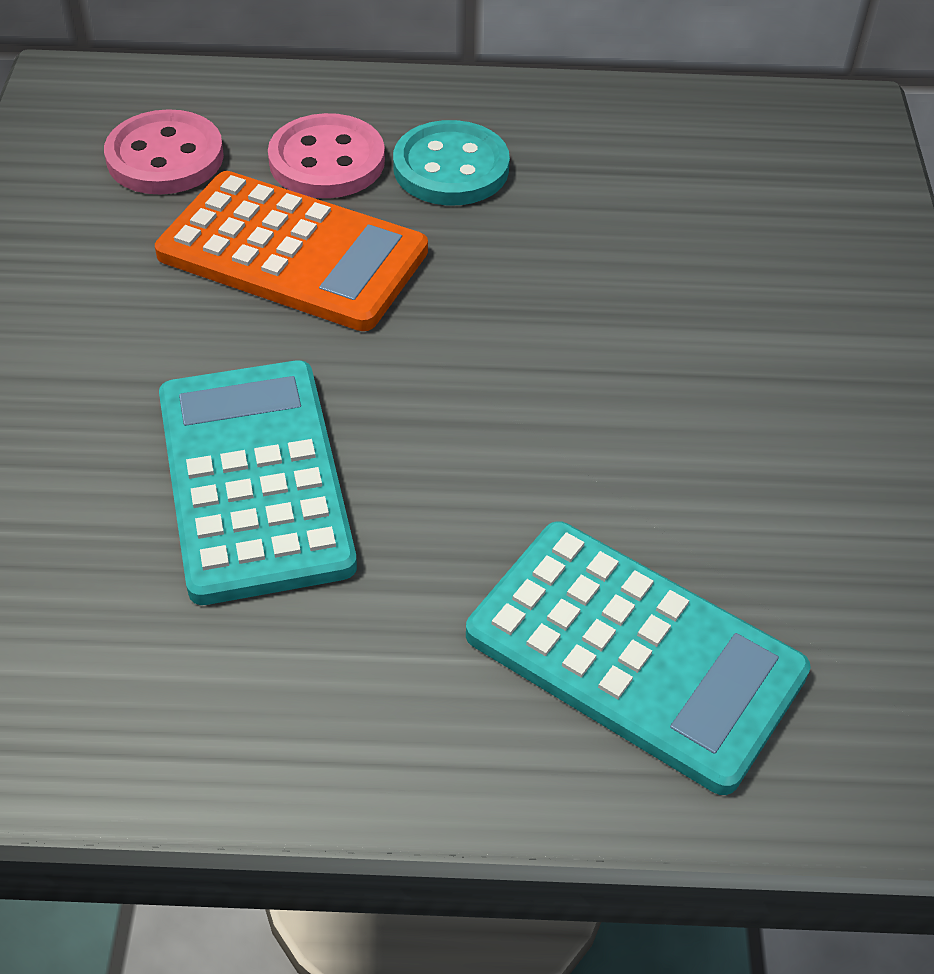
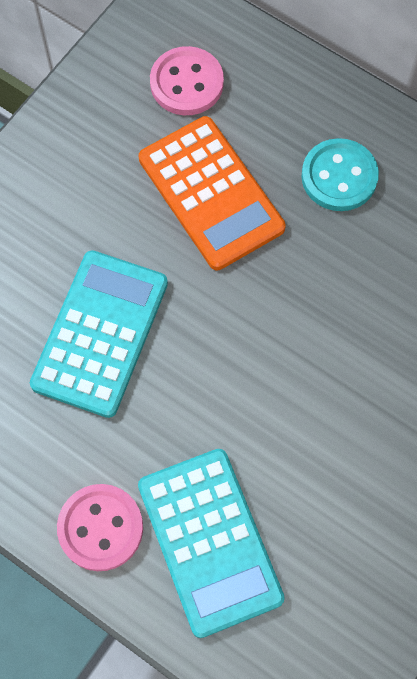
camera: 35 degrees right, 20 degrees up
(327, 161) = (273, 133): pink button -> pink button (100, 528)

